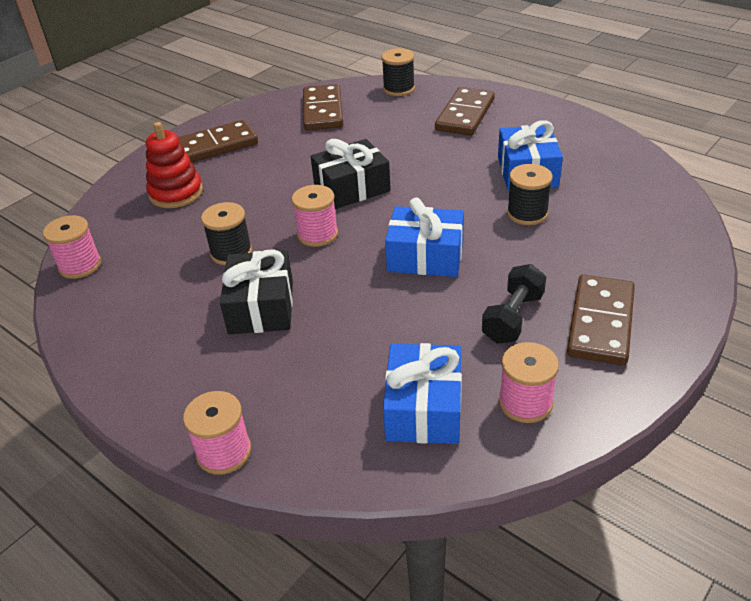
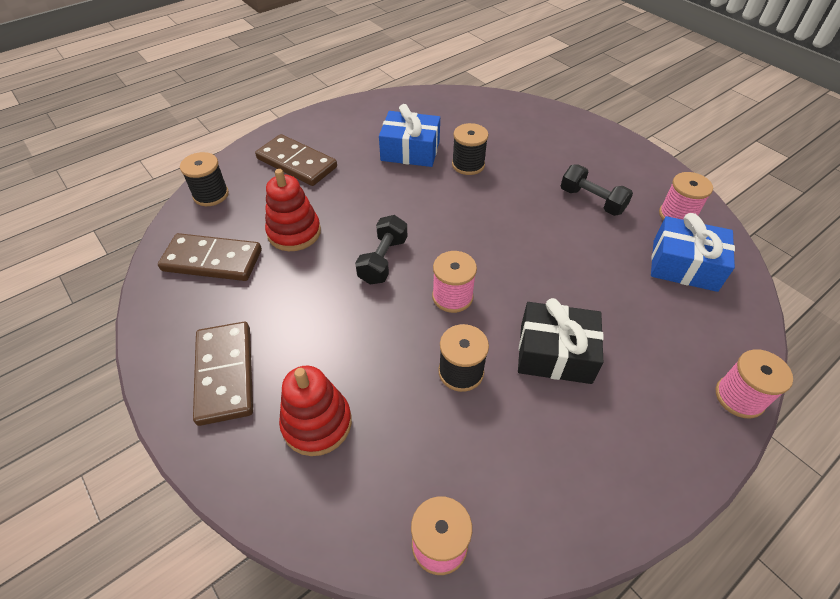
camera: 80 degrees left, 10 degrees up
(352, 188) = (383, 260): black gift -> black dumbbell
(369, 137) = (294, 232): none -> red stacking toy
(425, 256) = (507, 231): blue gift -> none
(601, 323) = (602, 164): brown domino -> none

